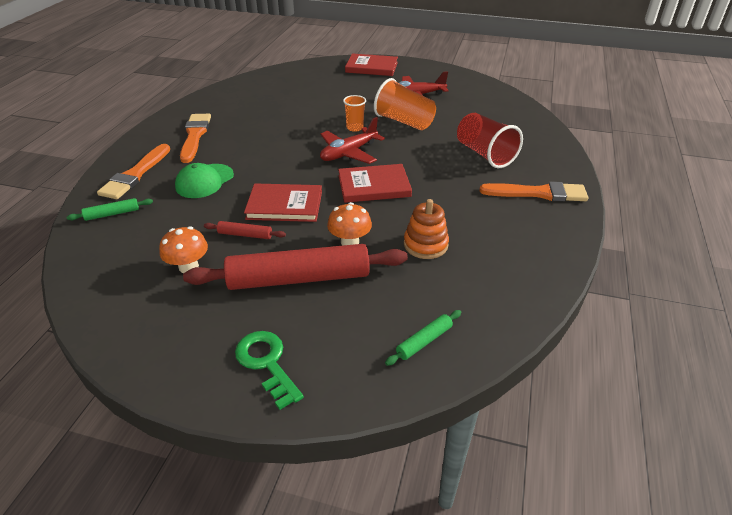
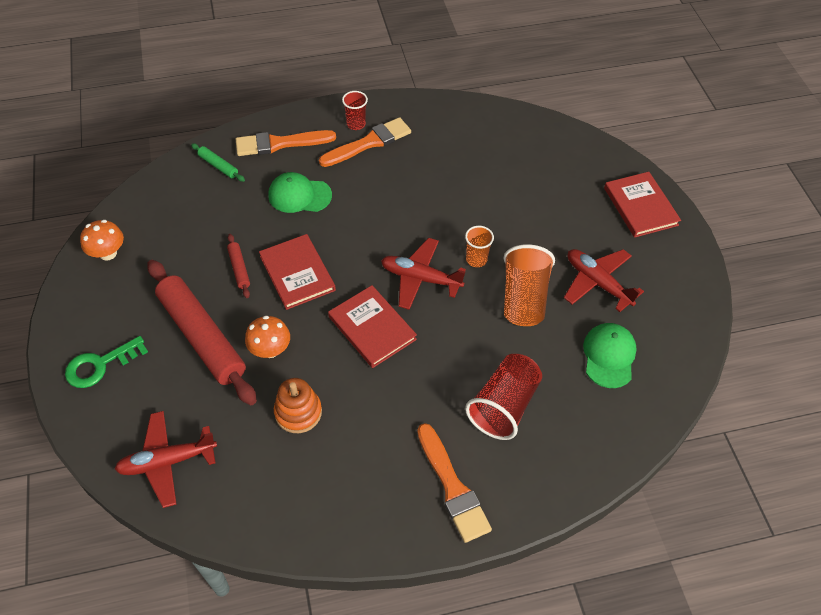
camera: 60 degrees right, 15 degrees up
(168, 135) = (356, 124): none -> red cup
(188, 266) = (180, 255): orange mushroom -> orange mushroom (108, 253)
(267, 363) = (100, 365): green key -> green key turned 150 degrees counterclockwise
(424, 341) = (167, 461): green rolling pin -> red plane
(473, 109) = (609, 356): none -> green cap

